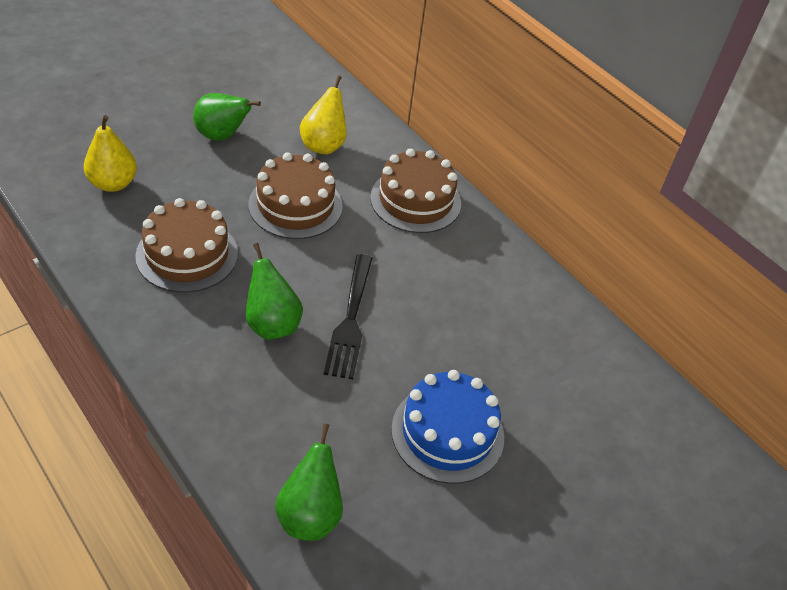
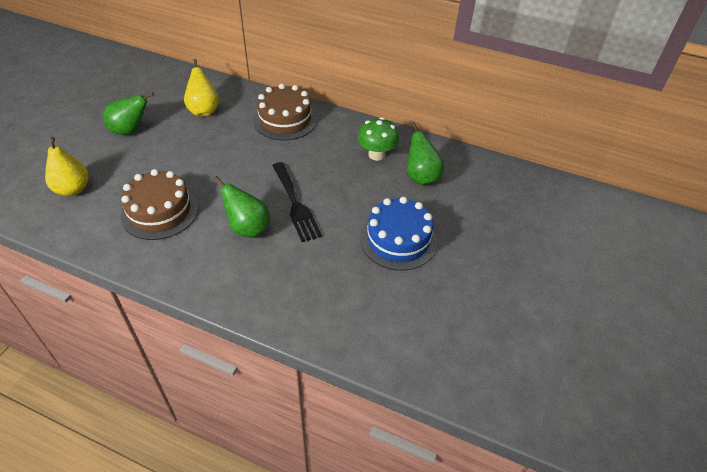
camera: 25 degrees left, 0 degrees up
(295, 205) = (211, 152): brown cake -> none
(310, 515) = (353, 325): green pear -> green pear (421, 177)
(503, 301) = (376, 155): none -> green mushroom

